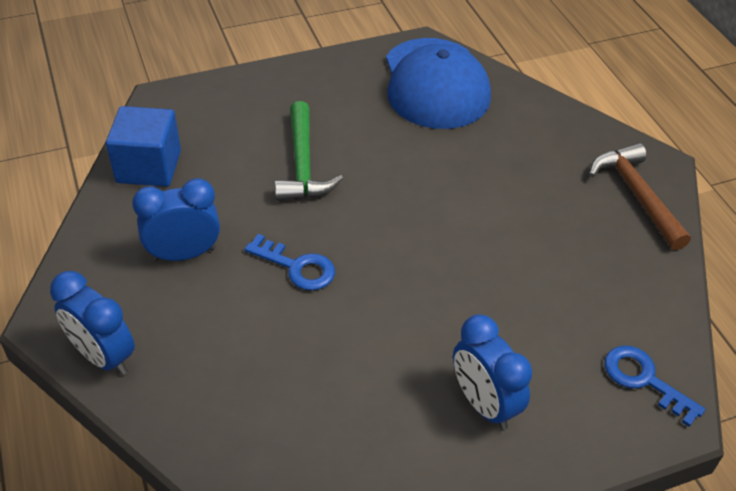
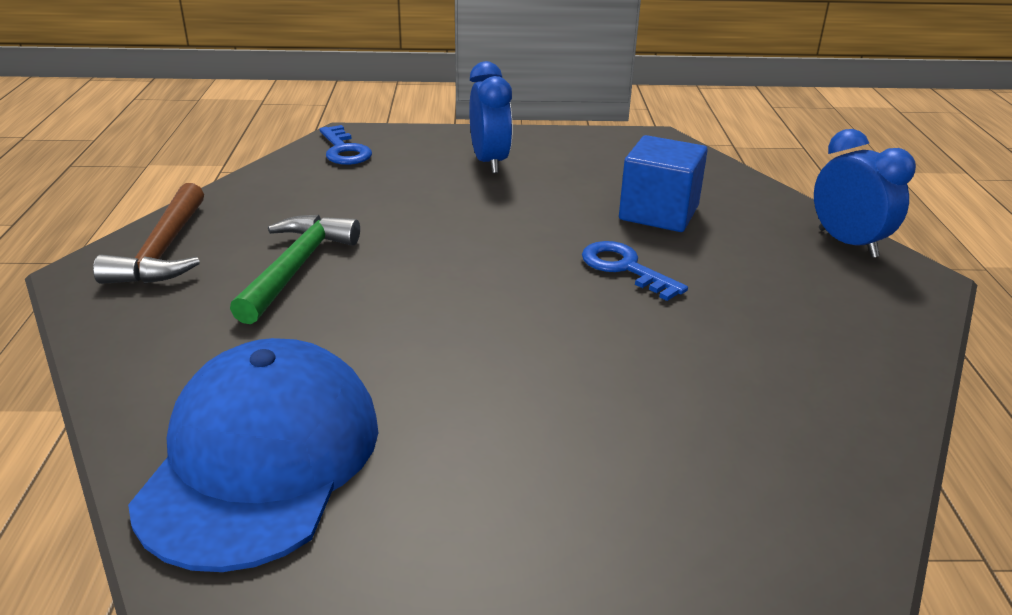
camera: 160 degrees left, 15 degrees down
(149, 166) = (838, 423): blue cube -> blue cube (658, 213)
(184, 254) = (767, 304): blue clock -> none
(303, 164) = (578, 373): green hammer -> green hammer (296, 268)

